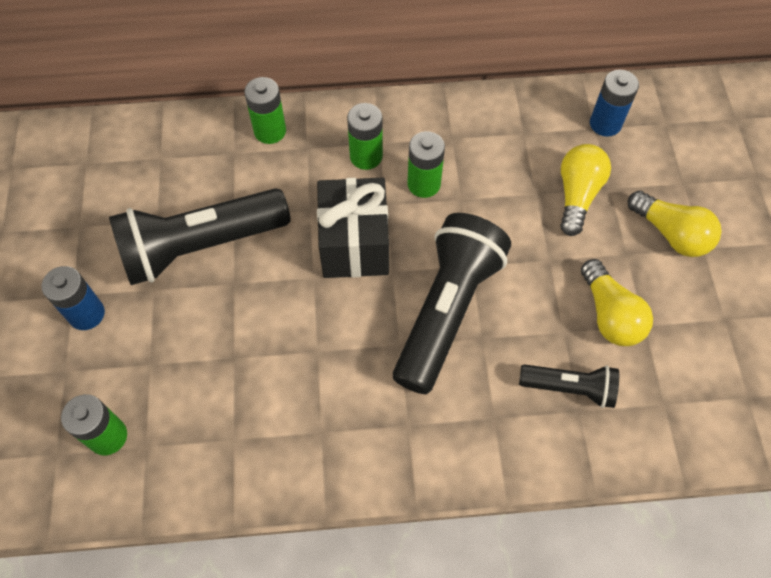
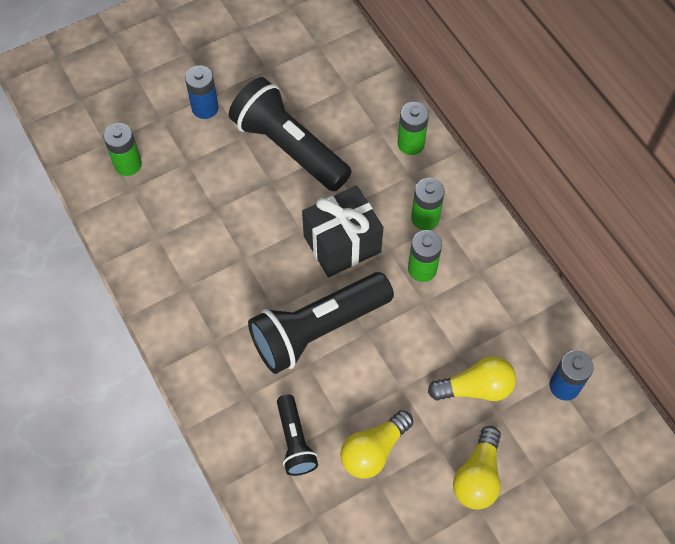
camera: 65 degrees right, 0 degrees up
(447, 310) = (318, 330): black flashlight -> black flashlight turned 150 degrees clockwise

